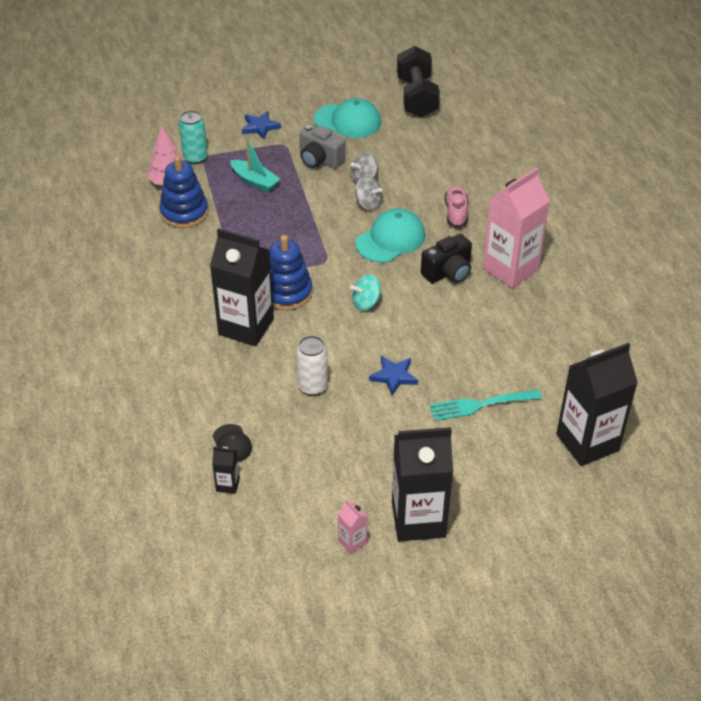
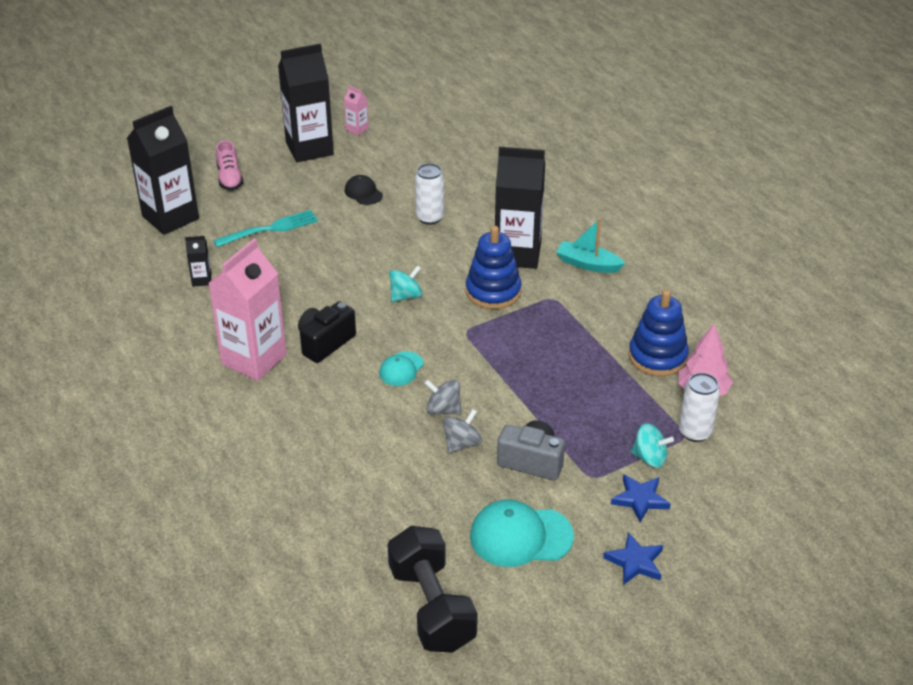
camera: 165 degrees right, 5 degrees down
(195, 158) = (695, 432): turquoise can -> white can
(228, 484) = (469, 145): black carton -> black carton (201, 280)
(232, 444) = (480, 168): black cap -> black cap (363, 192)
(238, 148) = (649, 458): none -> turquoise spinning top
(255, 181) = (599, 413): turquoise boat -> turquoise boat (588, 264)
(390, 239) = (401, 369): turquoise cap -> turquoise cap, size x0.55
(394, 376) = (357, 237): blue star -> blue star (635, 562)
(456, 213) = (330, 418): pink shoe -> pink shoe (229, 178)

